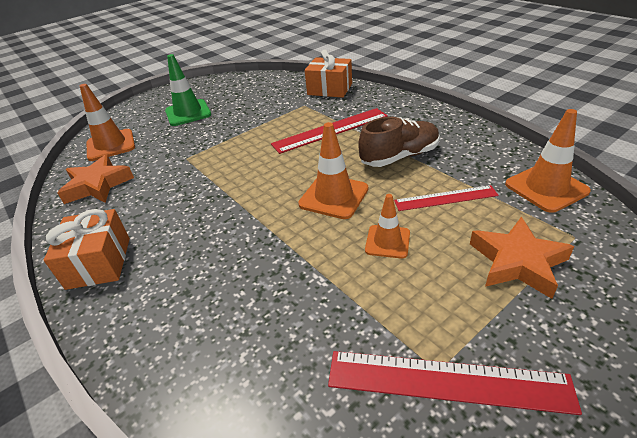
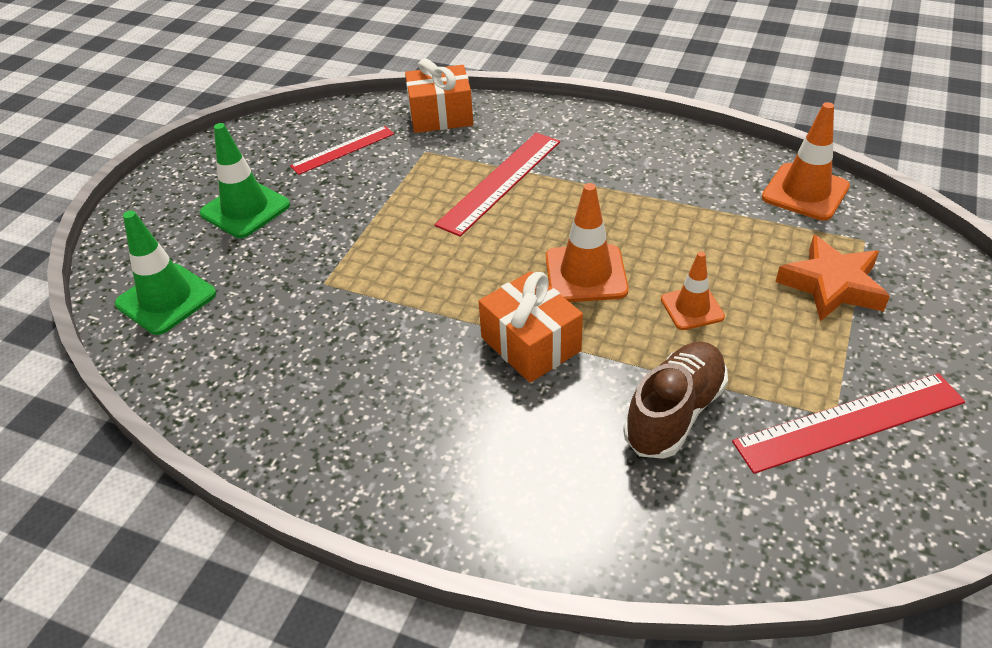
camera: 30 degrees left, 5 degrees up
(97, 185) = (222, 366): orange star -> none
(99, 262) = (356, 464): orange gift -> orange gift (530, 344)
(111, 145) = (166, 299): orange traffic cone -> green traffic cone
(399, 157) = (621, 197): brown shoe -> brown shoe (674, 413)
(445, 198) = (714, 236): red ruler -> red ruler (343, 150)

